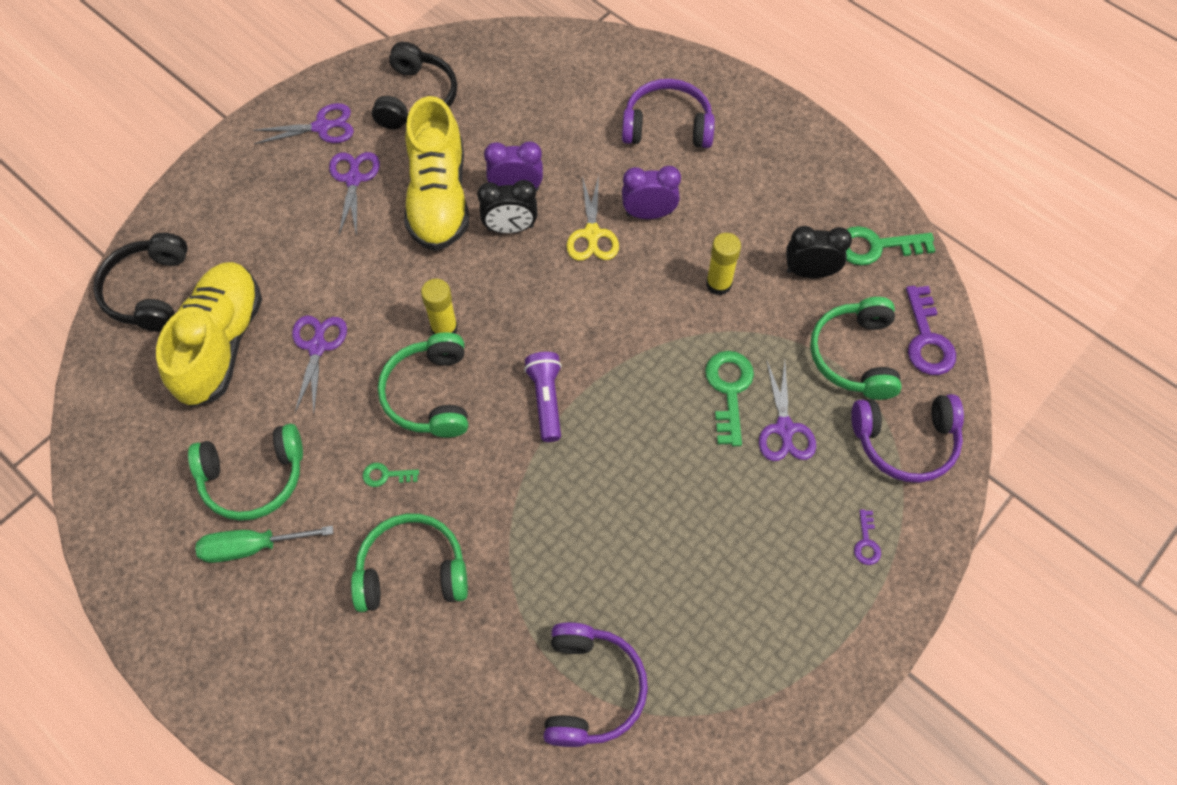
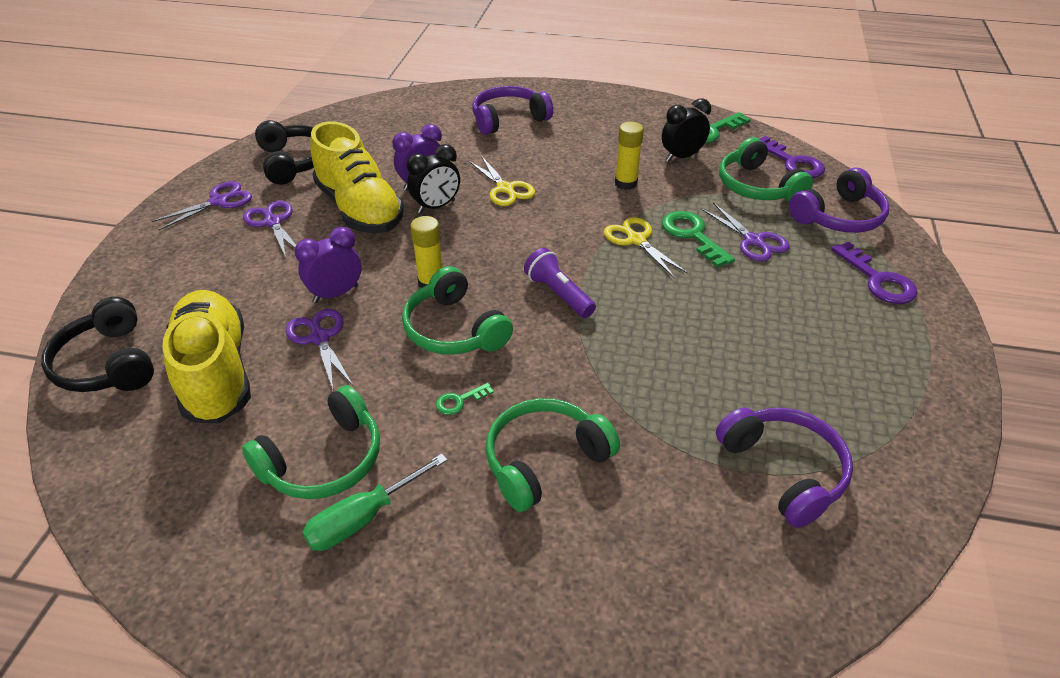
camera: 30 degrees left, 20 degrees down
(649, 214) = (538, 165): purple clock -> purple clock (336, 294)
(668, 368) = (636, 240): none -> yellow scissors
(866, 542) = (877, 279): purple key -> purple key, size x1.93

